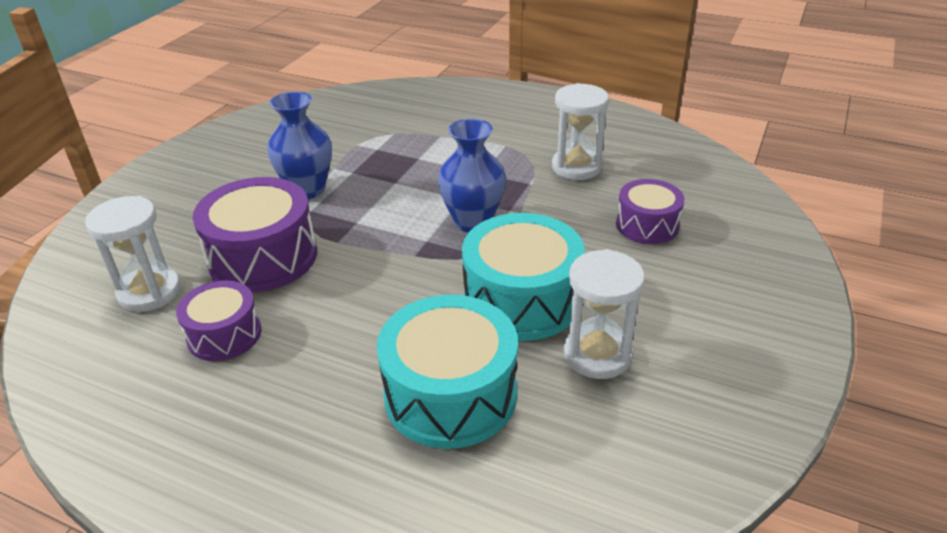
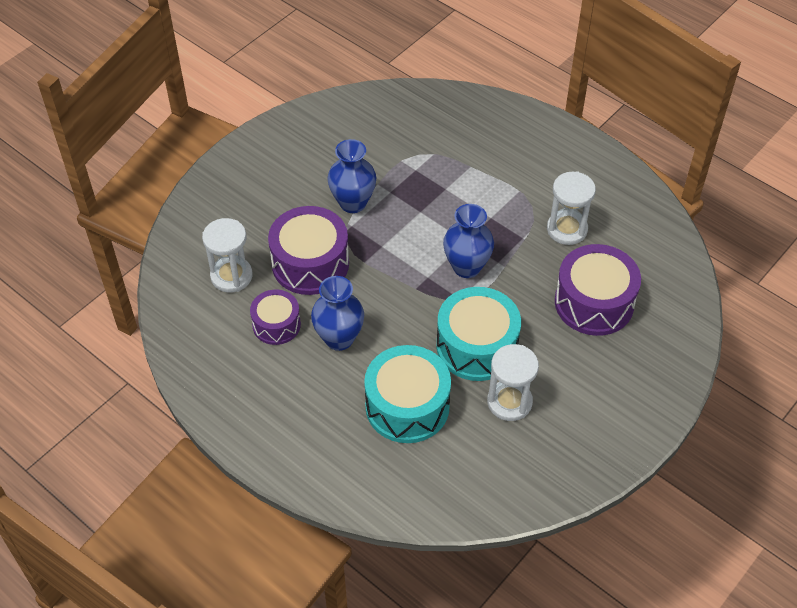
camera: 15 degrees right, 15 degrees up
(322, 331) = (339, 338): none -> blue vase
(647, 225) = (594, 303): purple drum -> purple drum, size x1.67

